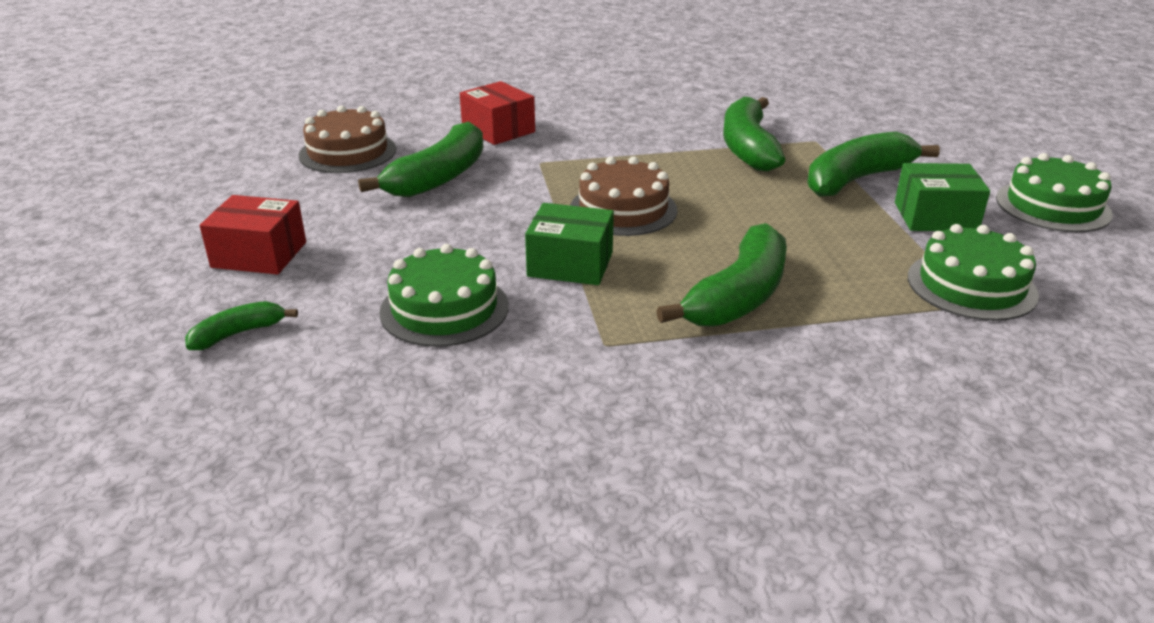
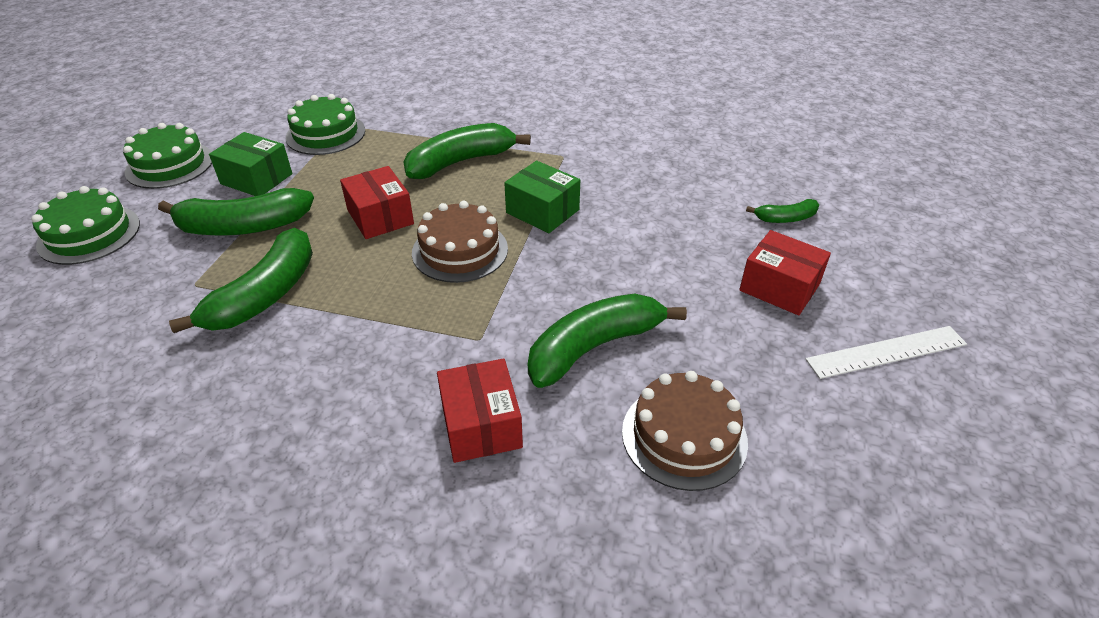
camera: 155 degrees left, 10 degrees up
(157, 229) = (886, 351): none -> white ruler
(444, 309) = (646, 201): green cake -> green cake (89, 234)
(743, 216) = (380, 217): none -> red box

